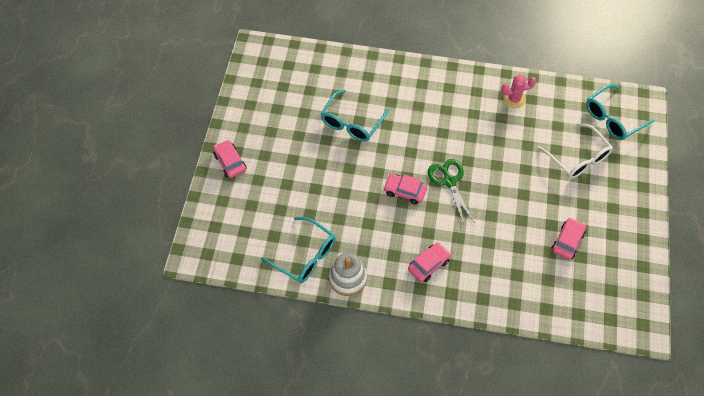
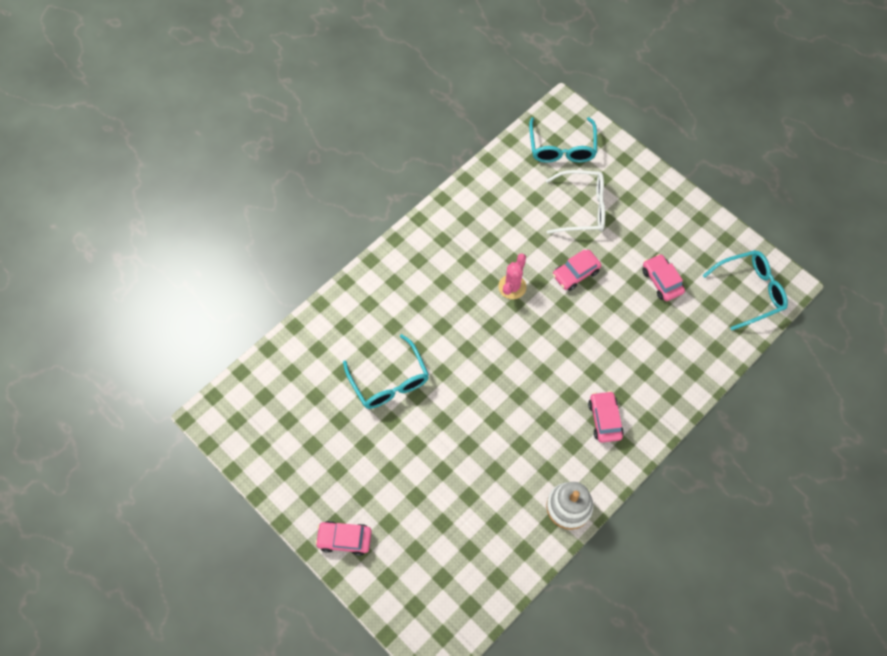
camera: 55 degrees left, 5 degrees up
(305, 256) = (515, 532): turquoise glasses -> turquoise glasses (750, 291)
(405, 191) = (508, 385): pink car -> pink car (575, 273)
(449, 181) = (526, 336): green scissors -> none
(514, 99) = (477, 213): pink cactus -> pink cactus (512, 287)

